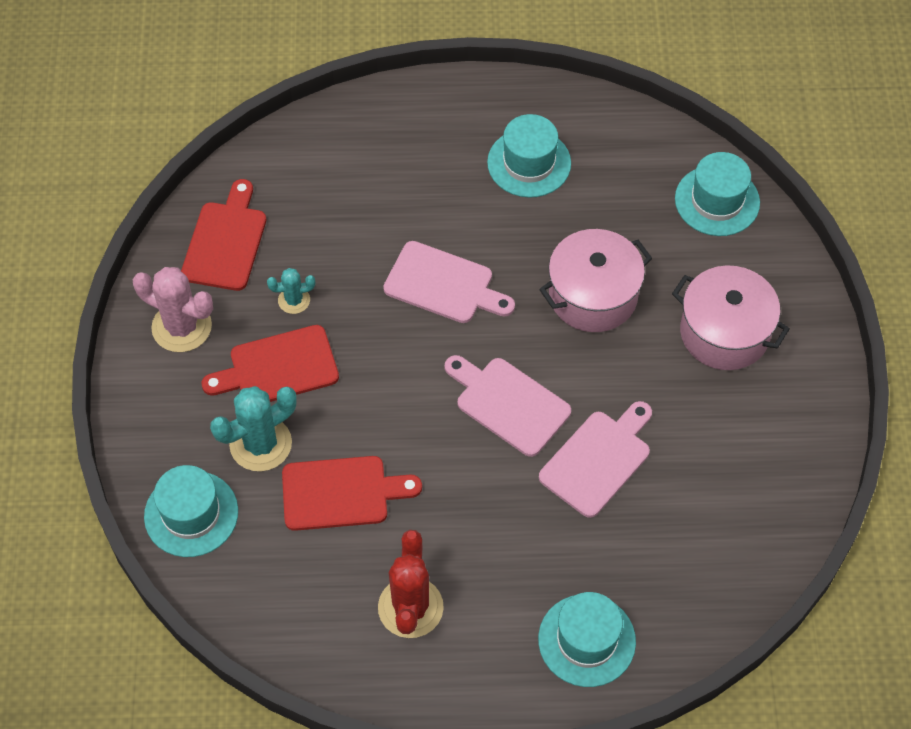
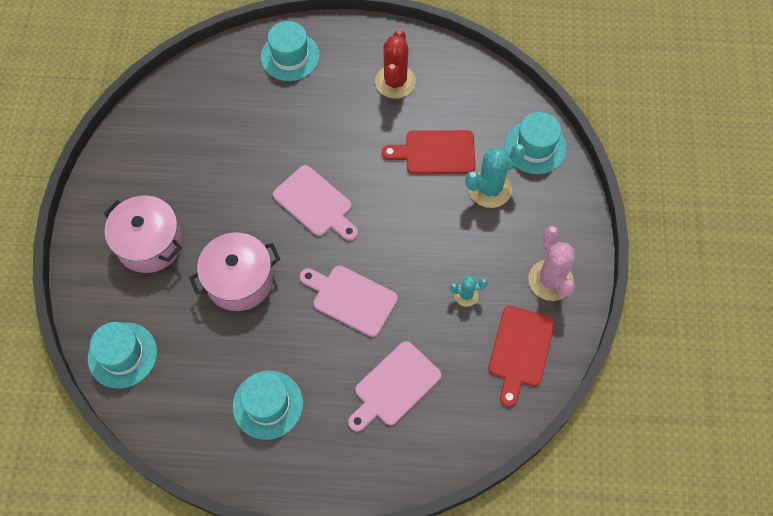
camera: 175 degrees left, 5 degrees up
(182, 327) = (550, 280): pink cactus -> pink cactus turned 45 degrees clockwise
(278, 367) = (478, 243): red cutting board -> none
(598, 460) = (260, 161): pink cutting board -> pink cutting board (394, 386)

